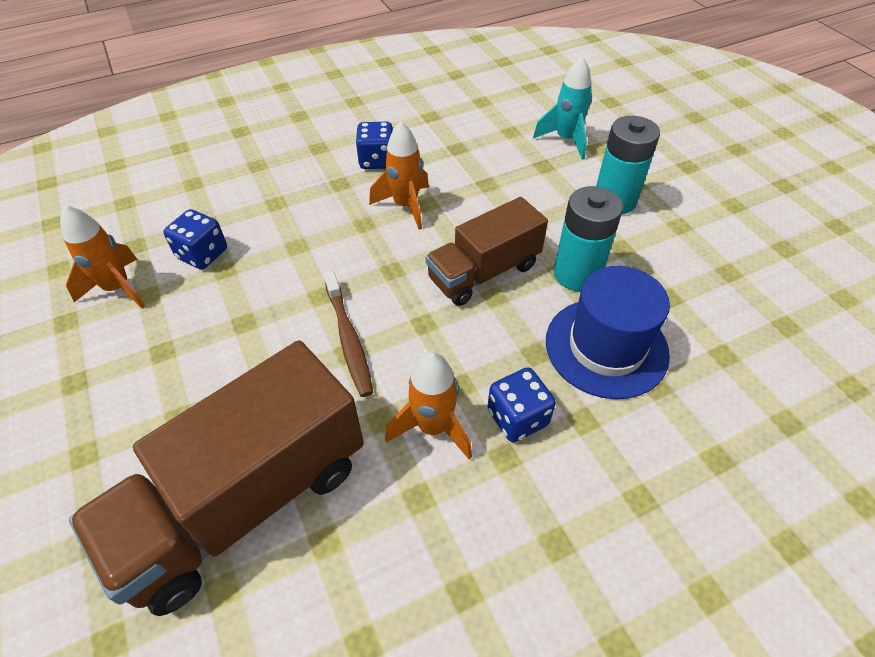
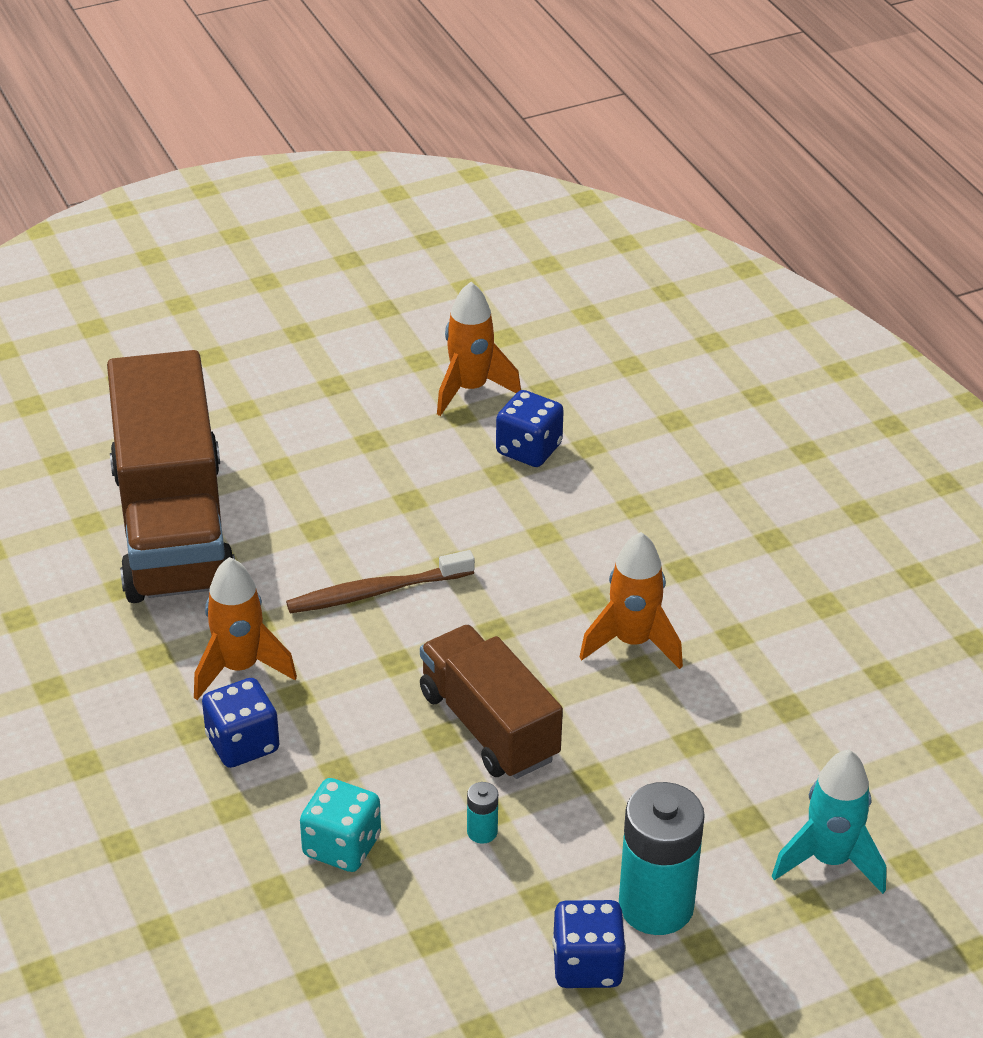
camera: 90 degrees right, 10 degrees down
(245, 501) = (173, 527): brown truck -> brown truck turned 150 degrees counterclockwise
(377, 160) = (744, 608): blue dice -> blue dice (587, 965)
(577, 274) = (482, 832): turquoise battery -> turquoise battery, size x0.42
(606, 347) = (342, 846): blue hat -> turquoise dice

